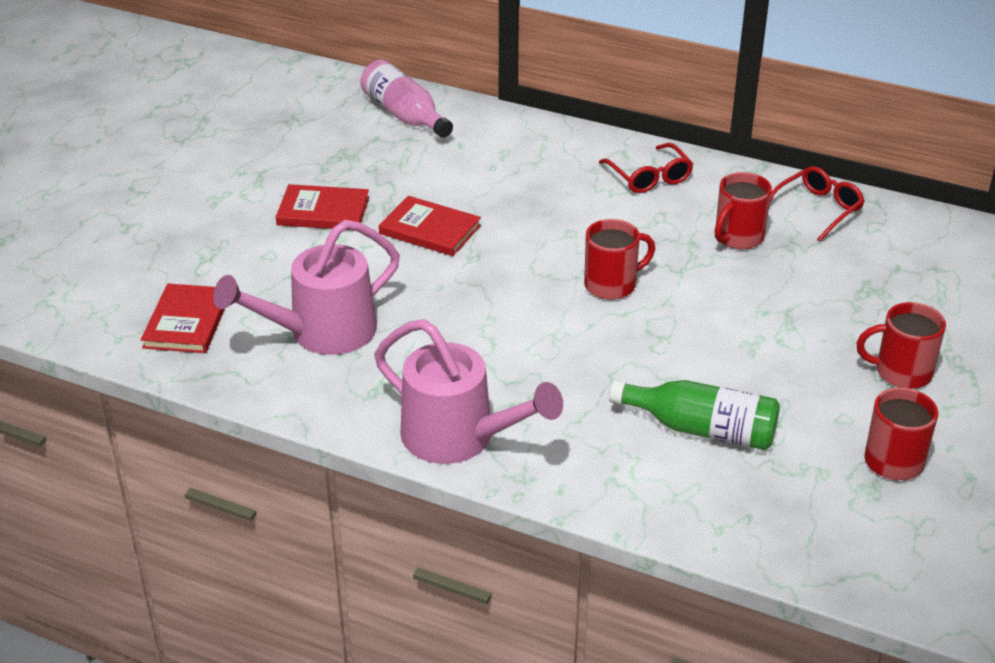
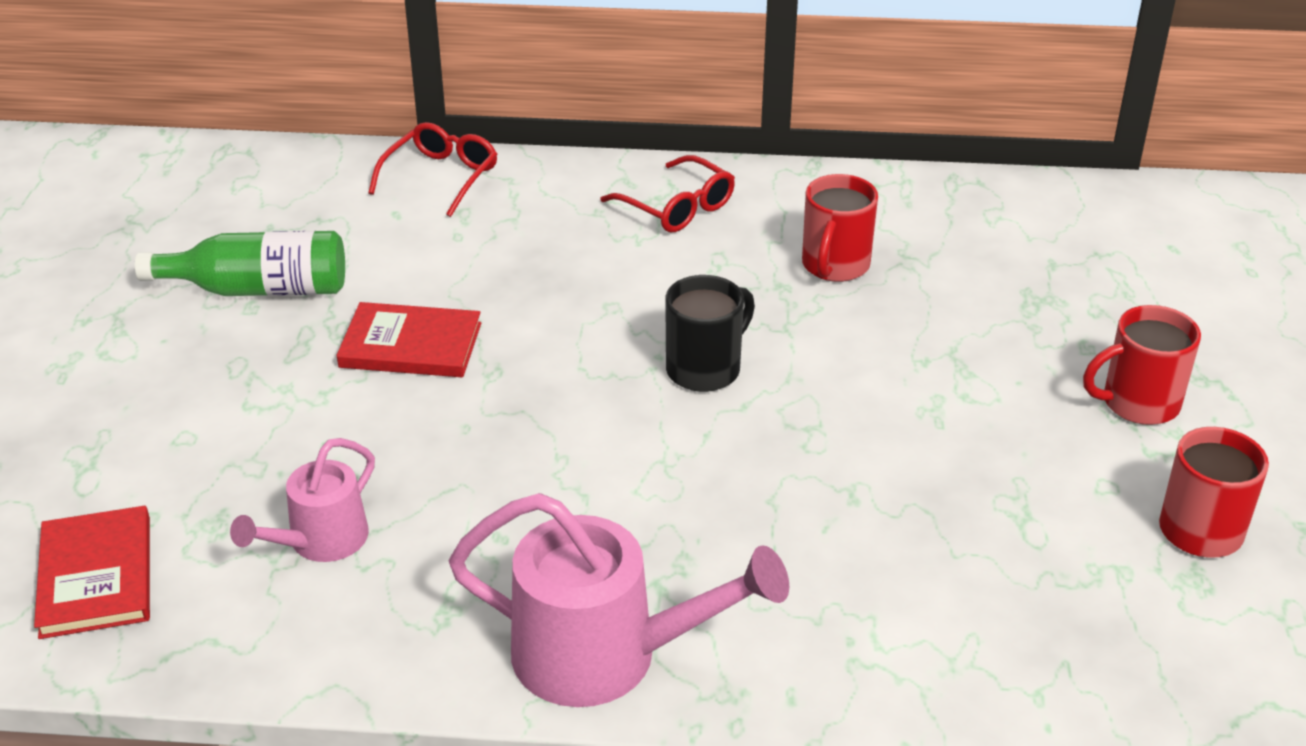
camera: 20 degrees left, 0 degrees up
(321, 333) = (320, 542): pink watering can -> pink watering can, size x0.58
(323, 211) = (239, 352): red book -> none
(405, 115) = (297, 187): pink bottle -> none
(612, 285) = (705, 369): red mug -> black mug
(701, 429) = (934, 550): green bottle -> green bottle (258, 289)
(817, 209) = (913, 207): red glasses -> red glasses (440, 178)

